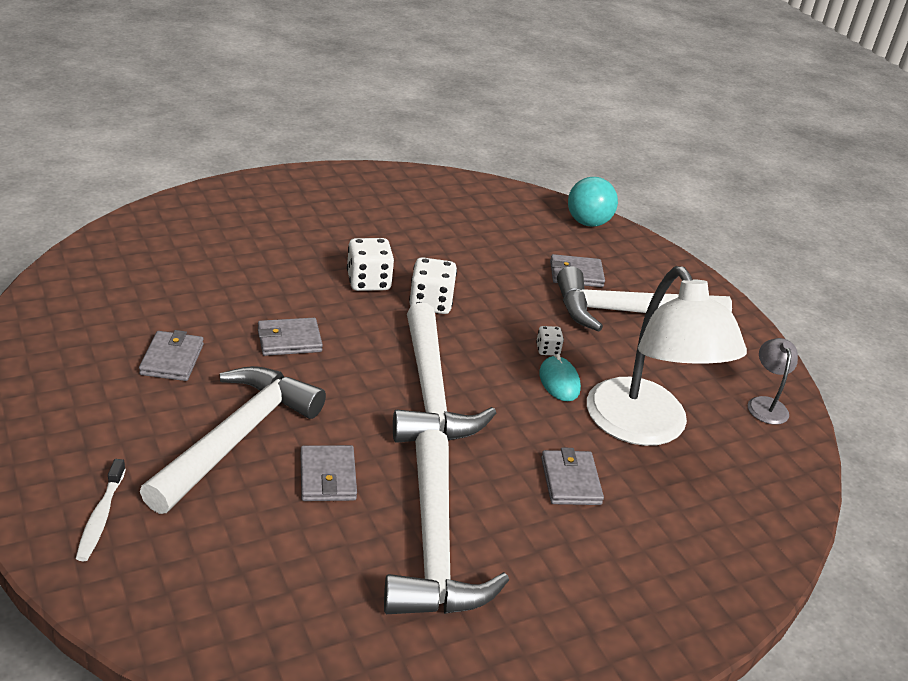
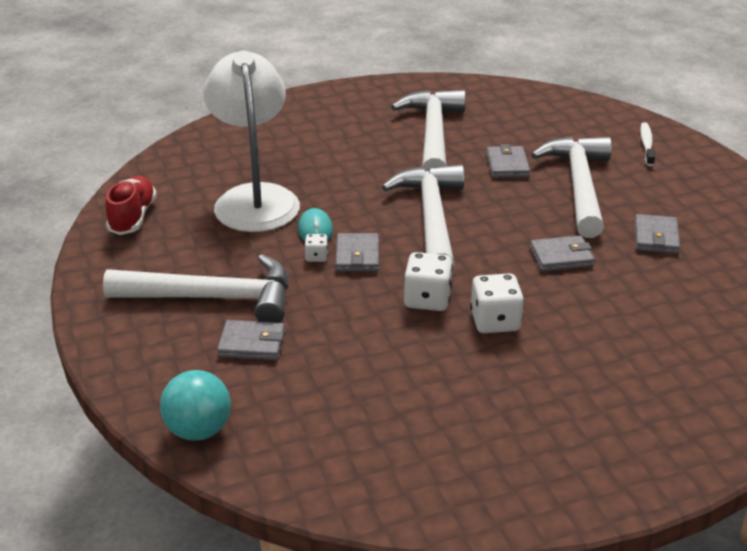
camera: 170 degrees left, 0 degrees up
(237, 437) = (579, 186): white hammer -> white hammer turned 150 degrees clockwise
(570, 481) = (331, 165): grey wallet -> grey wallet (357, 256)
(766, 404) = (133, 217): grey lamp -> red shoe

